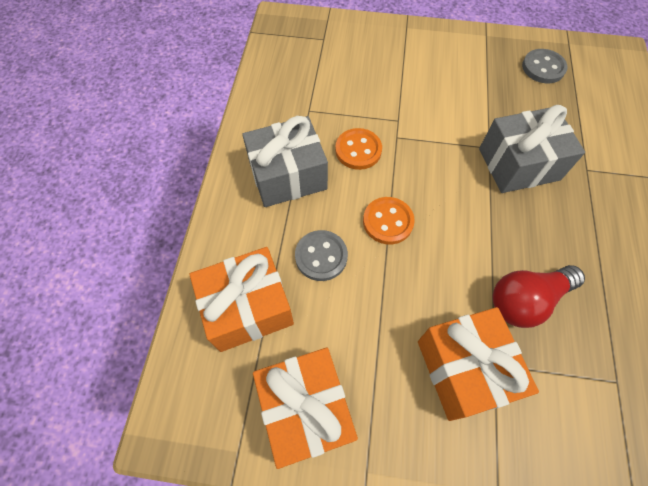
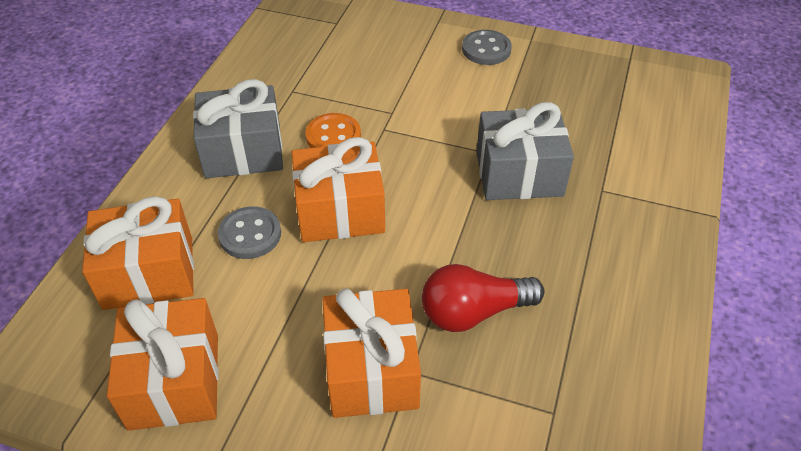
camera: 10 degrees right, 15 degrees down
(388, 221) = (340, 211): orange button -> orange gift
(543, 68) = (587, 79): grey button -> grey button (486, 49)

